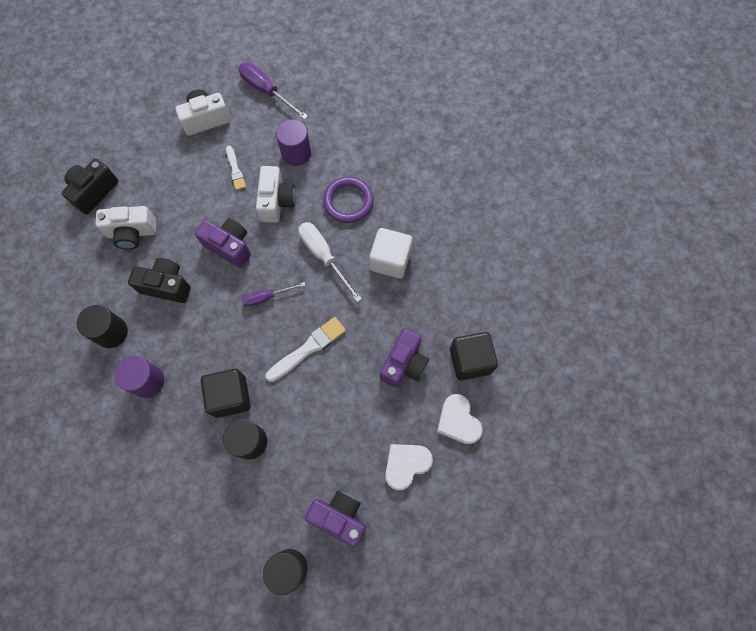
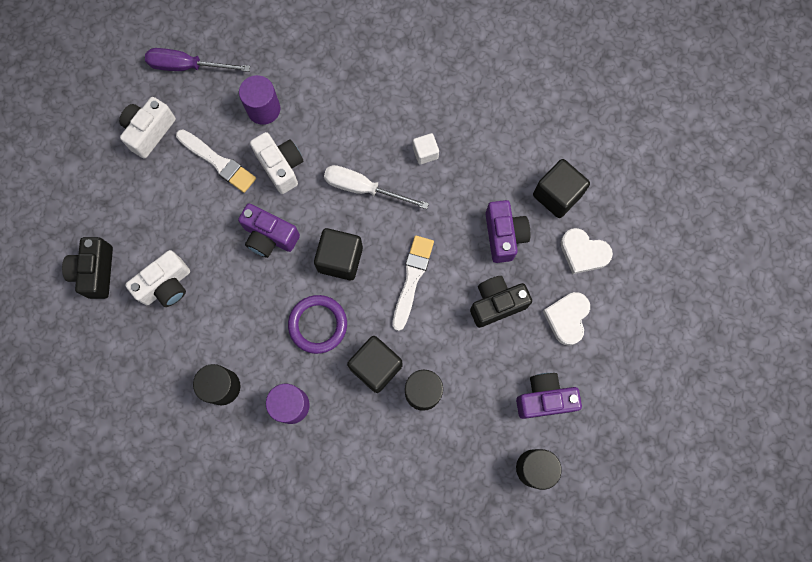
camera: 35 degrees left, 5 degrees up
(166, 285) = (239, 311): black camera -> black camera (496, 304)
(229, 246) = (269, 237): purple camera -> purple camera turned 150 degrees counterclockwise
(235, 170) = (218, 162): white brush -> white brush, size x1.62
(267, 297) = (340, 259): purple screwdriver -> black cube
(348, 201) = (347, 124): purple ring -> purple ring (318, 324)
(390, 260) = (425, 153): white cube -> white cube, size x0.57

